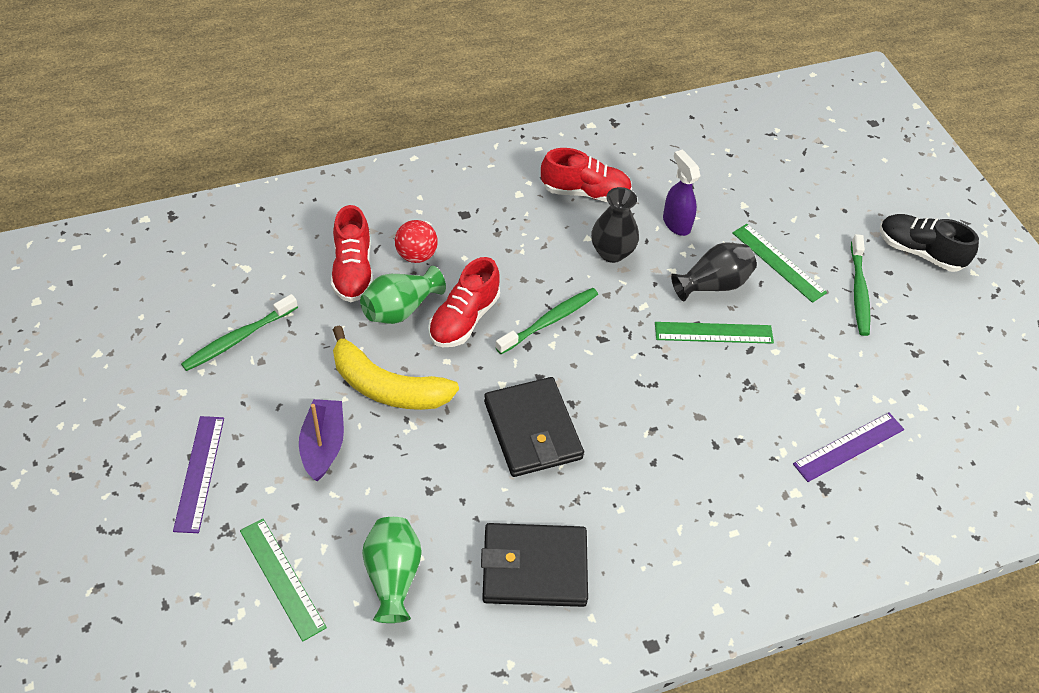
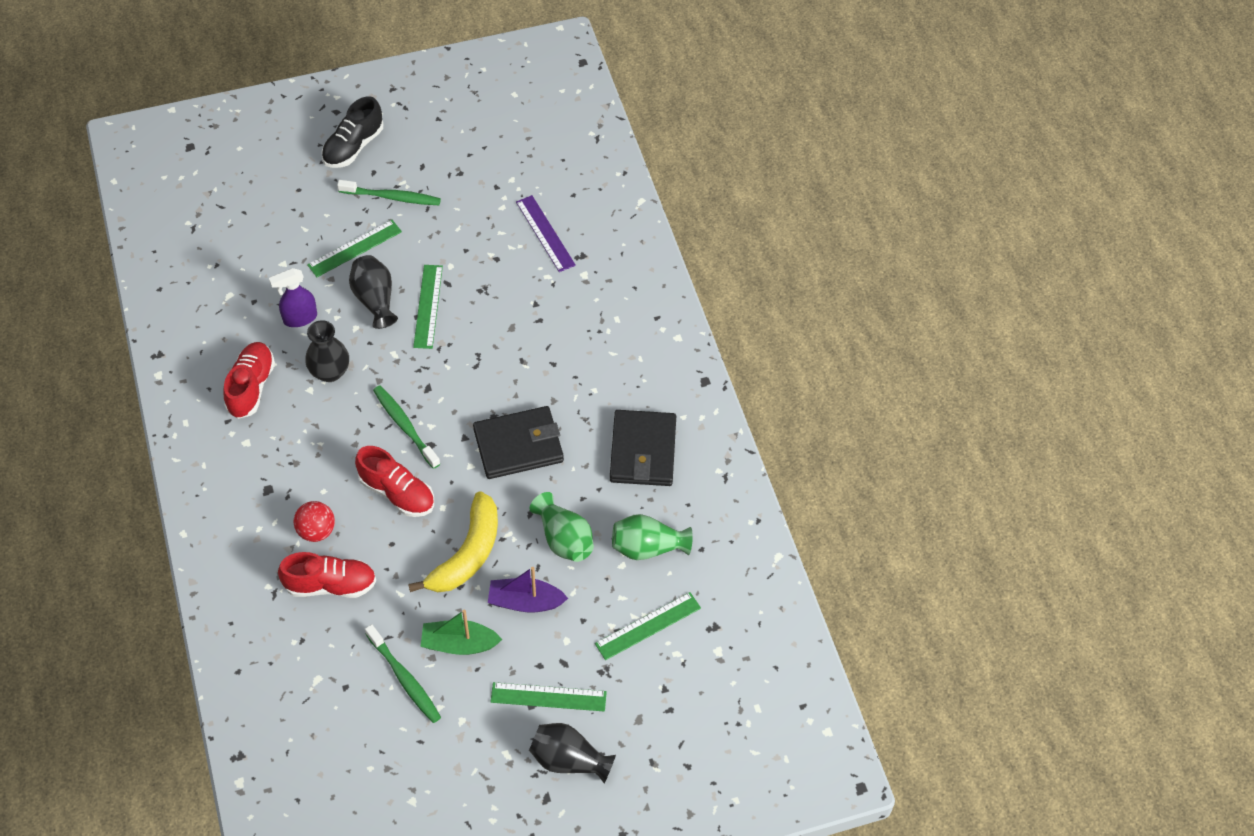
camera: 85 degrees left, 5 degrees up
(117, 496) = (568, 760): none -> black vase
(199, 473) = (548, 697): purple ruler -> green ruler
(275, 384) = (459, 644): none -> green boat
(400, 309) = (381, 544): green vase -> green vase (564, 539)

